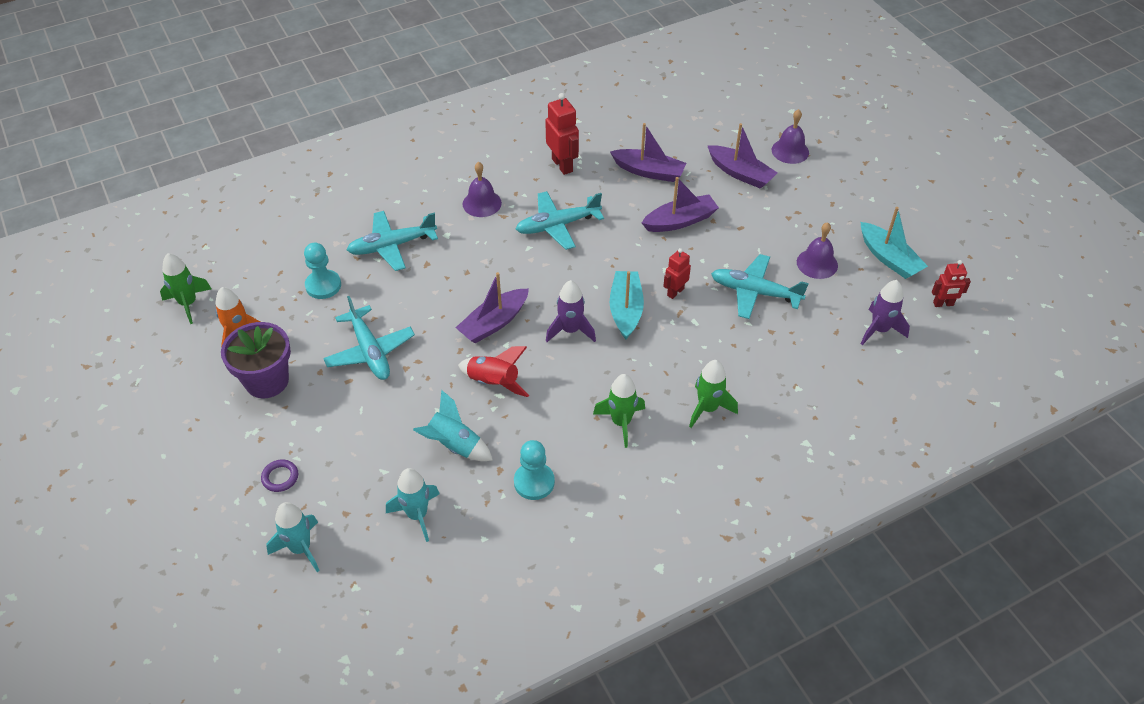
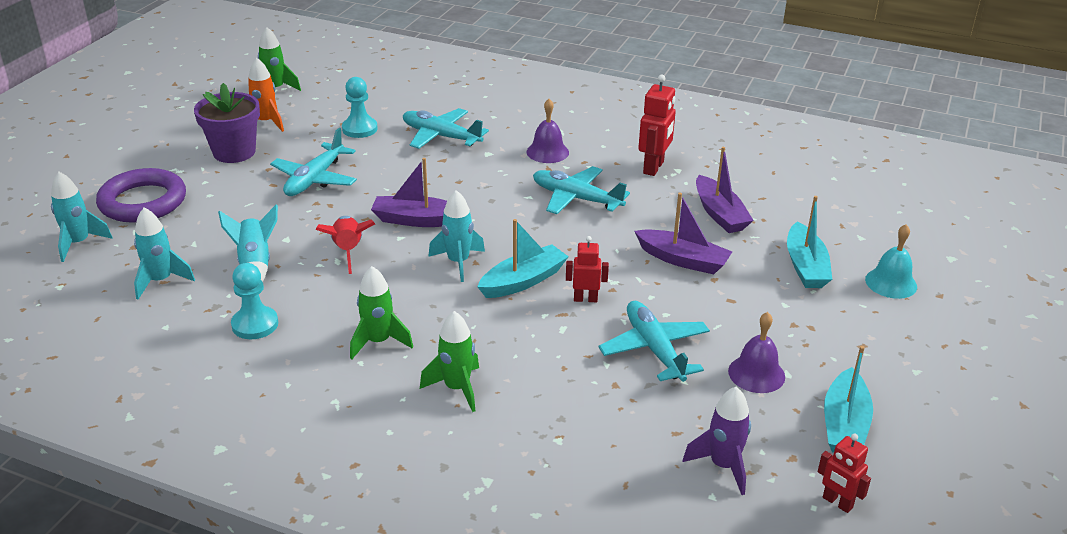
camera: 50 degrees right, 15 degrees down
(280, 477) = (143, 202): purple ring -> purple ring, size x2.41
(570, 330) = (458, 262): purple rocket -> turquoise rocket
(740, 173) = (805, 266): purple boat -> turquoise boat
(790, 151) = (891, 283): purple bell -> turquoise bell

